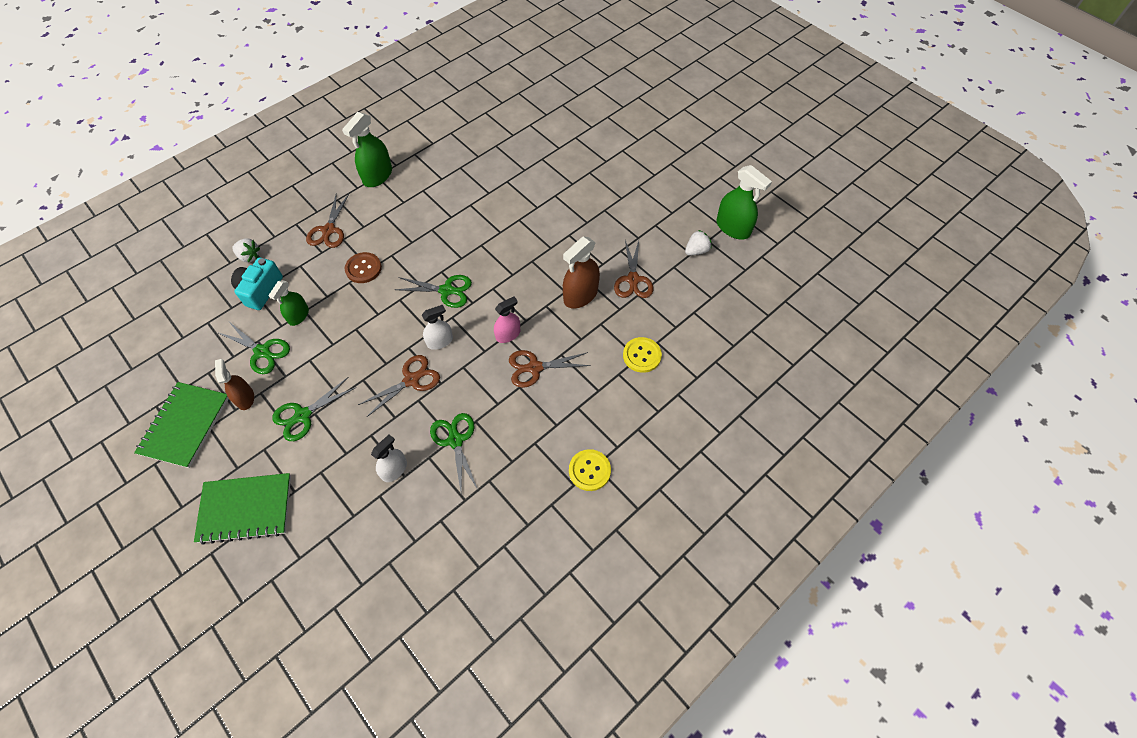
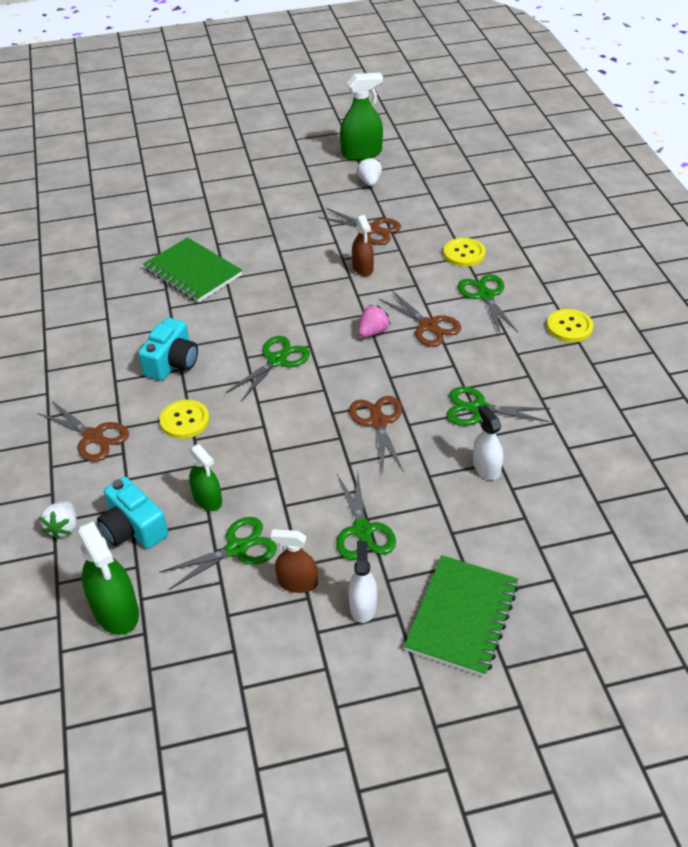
camera: 60 degrees left, 15 degrees down
(185, 425) = (297, 658): green notebook -> green notebook (193, 272)
(249, 256) = (63, 527): white strawberry -> white strawberry turned 135 degrees clockwise
(363, 268) = (184, 420): brown button -> yellow button
(377, 176) = (46, 369): green spray bottle -> green spray bottle (116, 611)
(415, 234) = (172, 363): none -> turquoise camera
(440, 341) = (343, 385): white spray bottle -> white spray bottle (363, 606)
(508, 334) = (373, 332): pink spray bottle -> pink strawberry
(535, 367) = (428, 326): brown scissors -> brown scissors turned 60 degrees counterclockwise
(580, 295) = (363, 268): brown spray bottle -> brown spray bottle, size x0.63
(595, 392) = (485, 296): none -> green scissors

